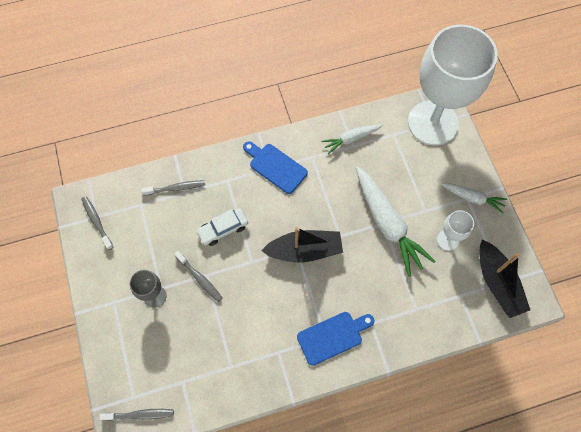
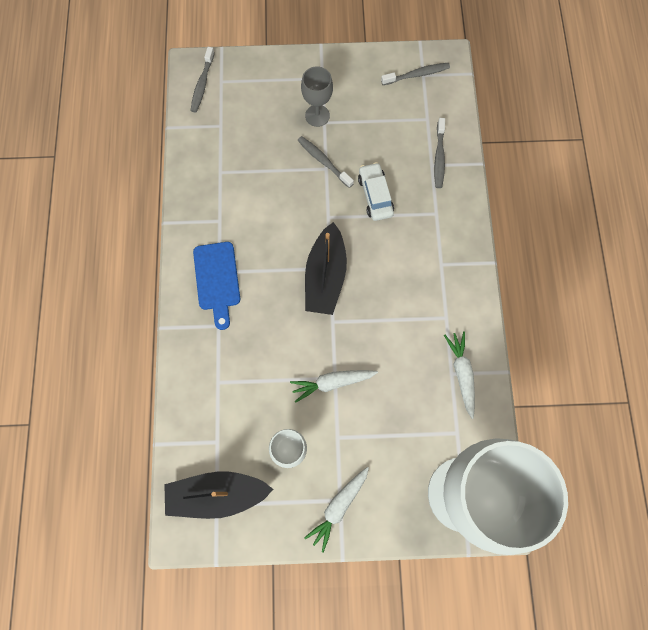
camera: 105 degrees right, 5 degrees up
(200, 279) = (323, 161): grey toothbrush -> grey toothbrush turned 75 degrees clockwise
(275, 167) = (442, 271): blue cutting board -> none
(387, 224) = (332, 383): white carrot -> white carrot, size x0.55

